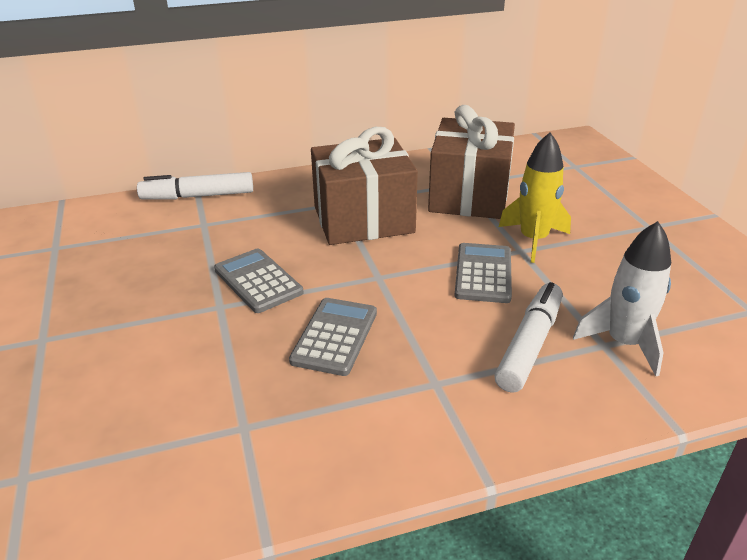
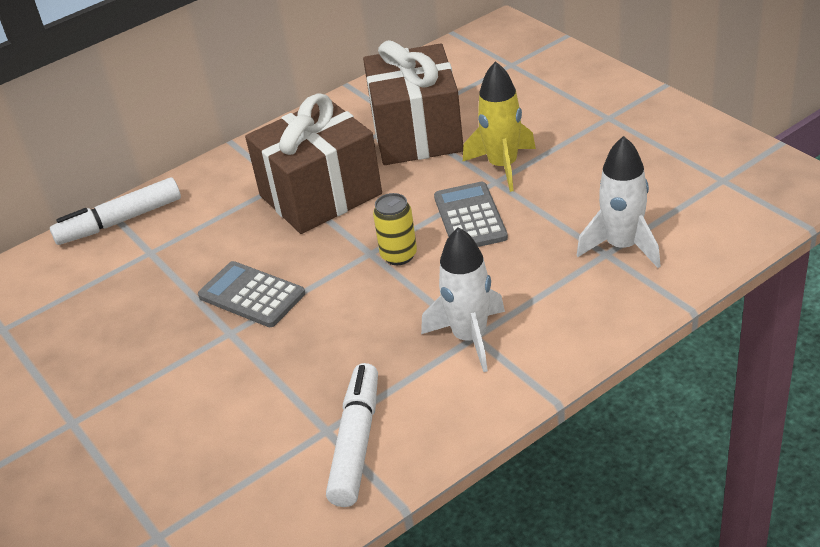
camera: 15 degrees left, 5 degrees up
(335, 336) = (361, 325): grey calculator -> none
(402, 287) = (399, 255): none -> yellow can
(430, 383) = (470, 337): none -> white rocket
(529, 345) = (541, 275): white marker -> white marker (356, 443)

